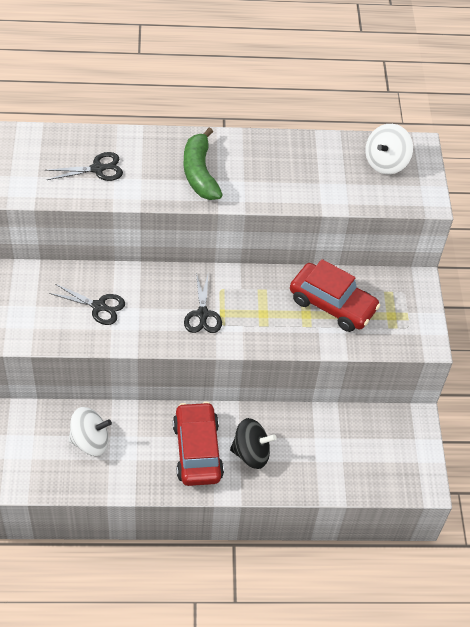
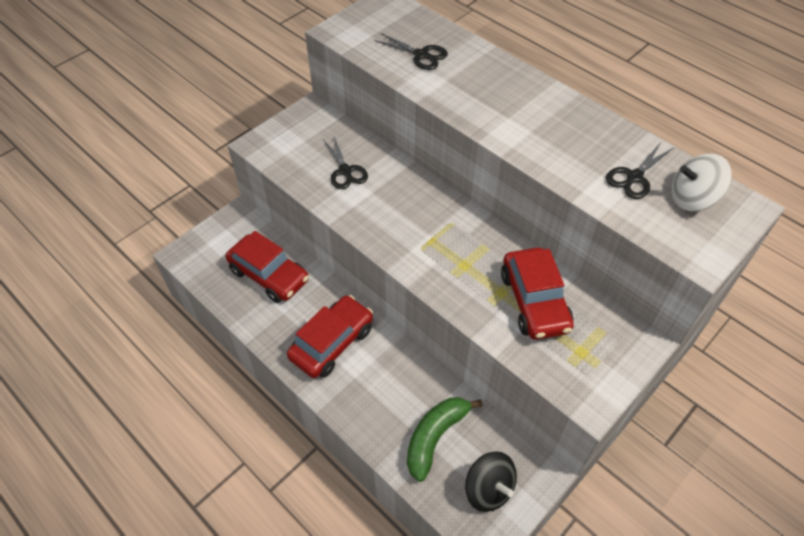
camera: 50 degrees right, 0 degrees up
(90, 441) = (269, 275): white spinning top -> red car
(199, 173) = (499, 104): green banana -> green banana (435, 437)
(202, 314) = (414, 230): black scissors -> black scissors (634, 177)
(251, 453) = (369, 379): black spinning top -> black spinning top (488, 489)

